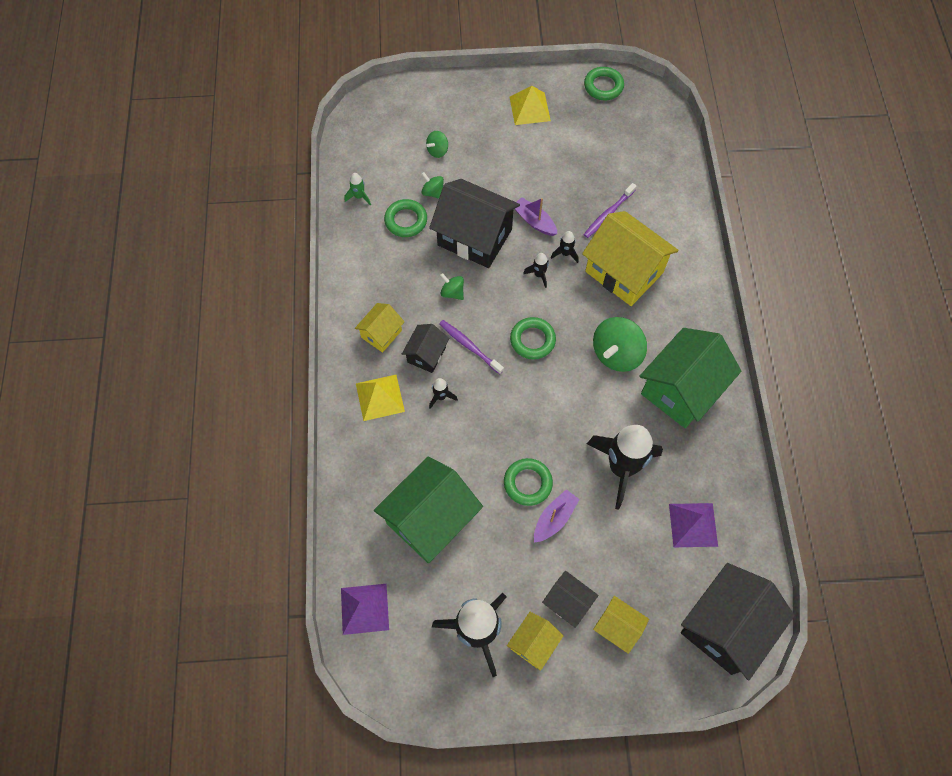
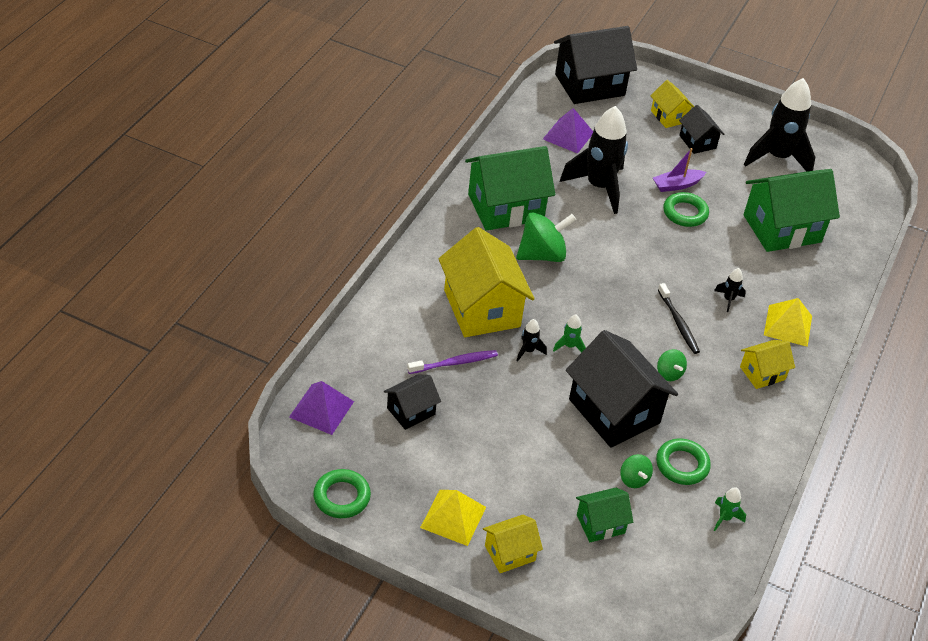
camera: 155 degrees left, 20 degrees down
(364, 608) = (861, 205): purple pyramid -> purple pyramid (321, 409)
(426, 354) = (725, 336): black house -> black house (411, 411)
(437, 151) = (600, 524): green spinning top -> green house
(469, 346) = (678, 323): purple toothbrush -> black toothbrush
(532, 340) = (613, 299): green ring -> none
(533, 643) = (737, 135): yellow house -> yellow house (510, 553)
(534, 221) = (538, 395): purple boat -> none
(539, 275) = (569, 346): black rocket -> green rocket

